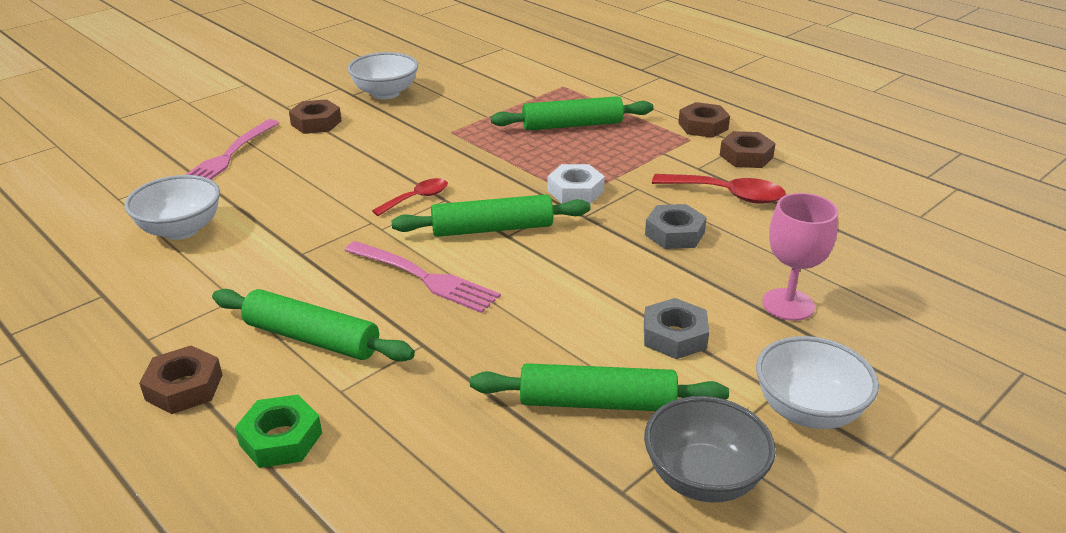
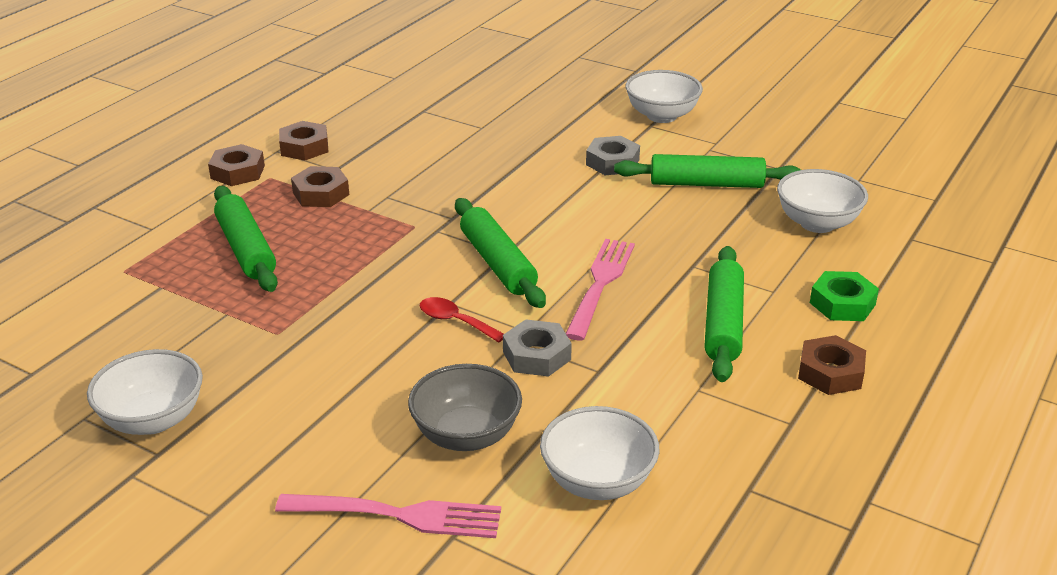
camera: 105 degrees left, 0 degrees up
(316, 123) = (268, 460): brown nut -> brown nut (321, 194)
(457, 479) = (817, 223): none -> white bowl
(575, 191) = (404, 228): white nut -> none
(597, 403) = (706, 184): green rolling pin -> green rolling pin turned 75 degrees counterclockwise
(674, 233) = (465, 172): grey nut -> grey nut (536, 355)
(703, 478) = (747, 144): grey bowl -> grey bowl (466, 435)
(727, 195) = (386, 153): red spoon -> none
(788, 304) = (547, 124): pink goblet -> none

